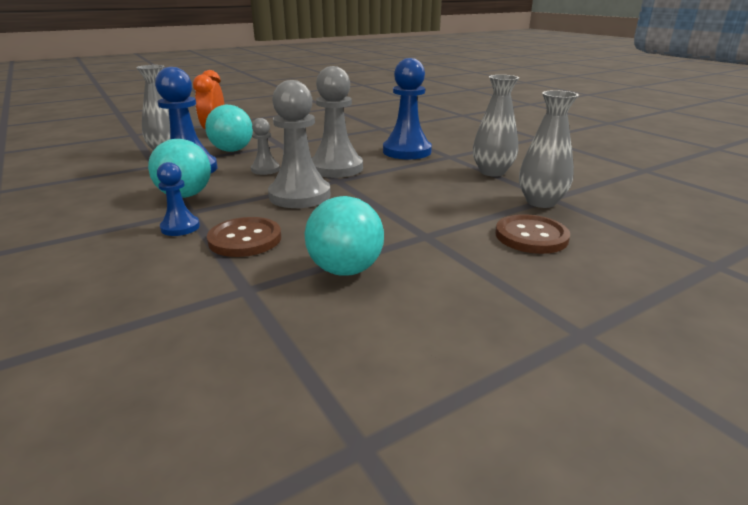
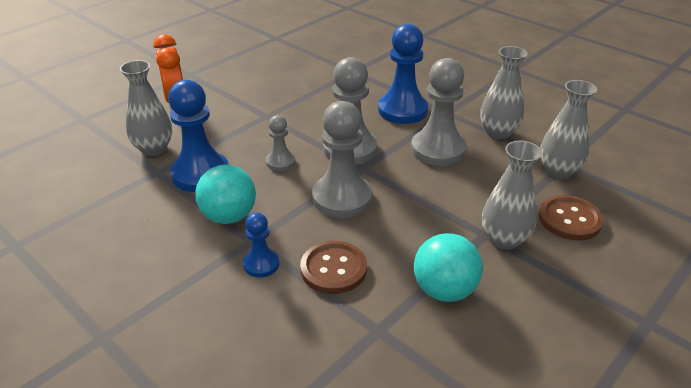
camera: 15 degrees left, 10 degrees up
(232, 150) = (222, 134): turquoise ball -> none
(421, 176) = (438, 149): none -> grey pawn
(443, 242) = (504, 239): none -> grey vase

